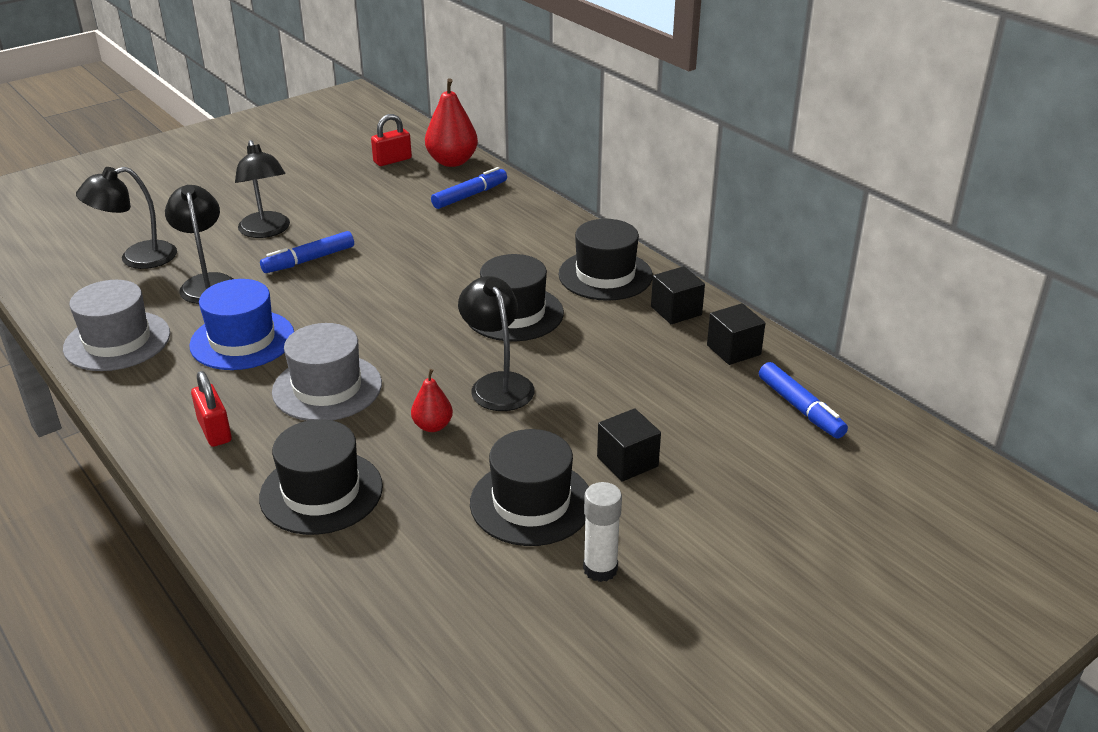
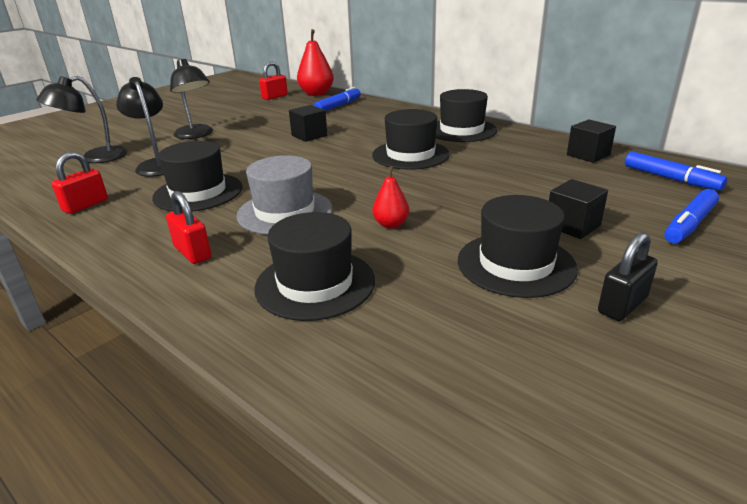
camera: 10 degrees left, 5 degrees down
(117, 341) = (85, 205): grey hat -> red padlock
(242, 340) = (198, 192): blue hat -> black hat
(309, 260) = (236, 145): blue marker -> blue marker (689, 224)
(497, 384) = (427, 193): black lamp -> none
(600, 569) = (622, 305): white glue stick -> black padlock
(676, 311) = (527, 141): black cube -> black cube (309, 135)

